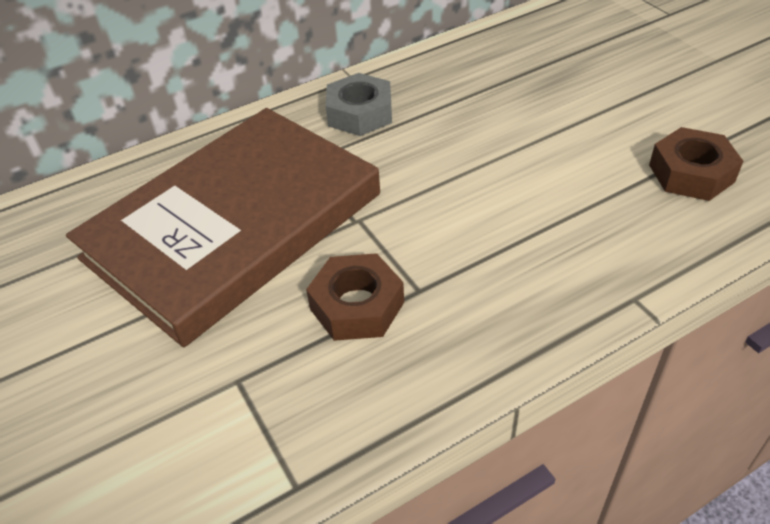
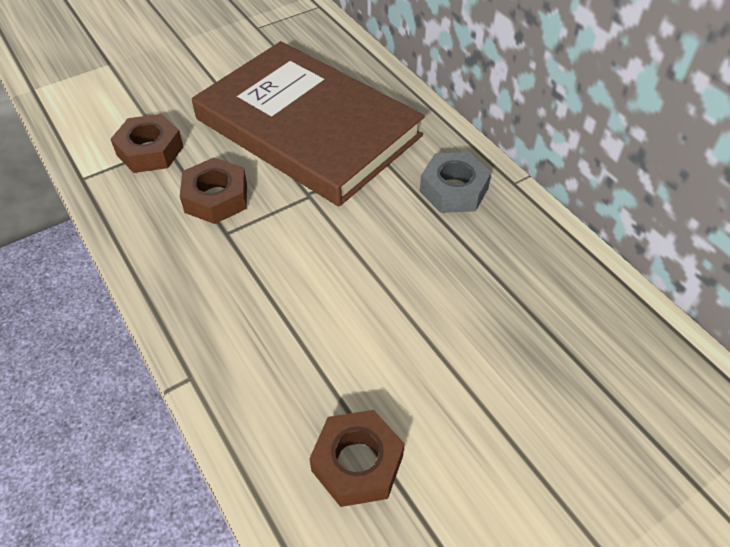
camera: 85 degrees right, 5 degrees up
(247, 398) = (150, 151): none -> brown nut

